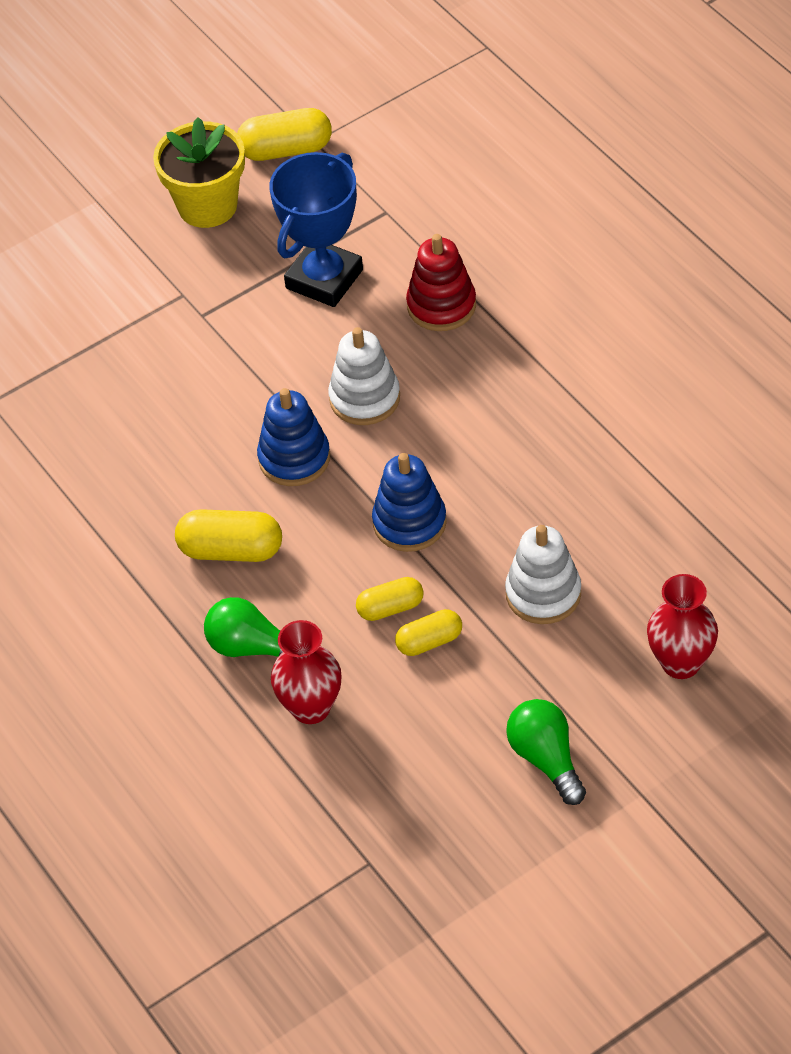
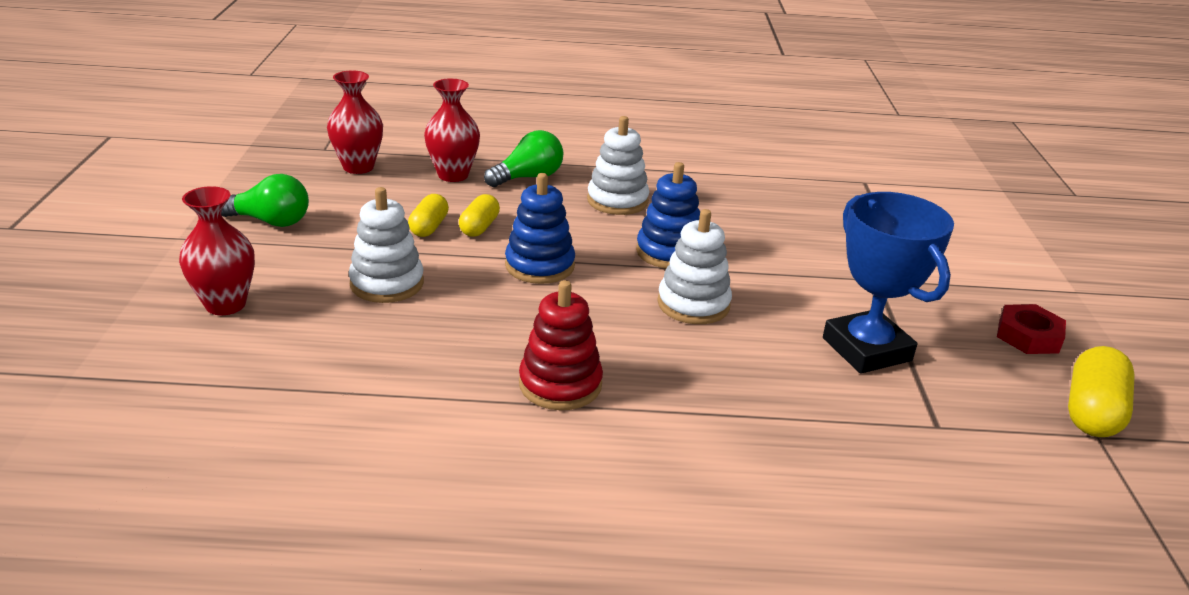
camera: 120 degrees right, 20 degrees down
(207, 206) = (1028, 336): yellow flower pot -> red nut
(231, 550) = (617, 201): yellow capsule -> white stacking toy
(377, 796) = (358, 167): none -> red vase
(441, 305) = (762, 392): red stacking toy -> red stacking toy (560, 384)

